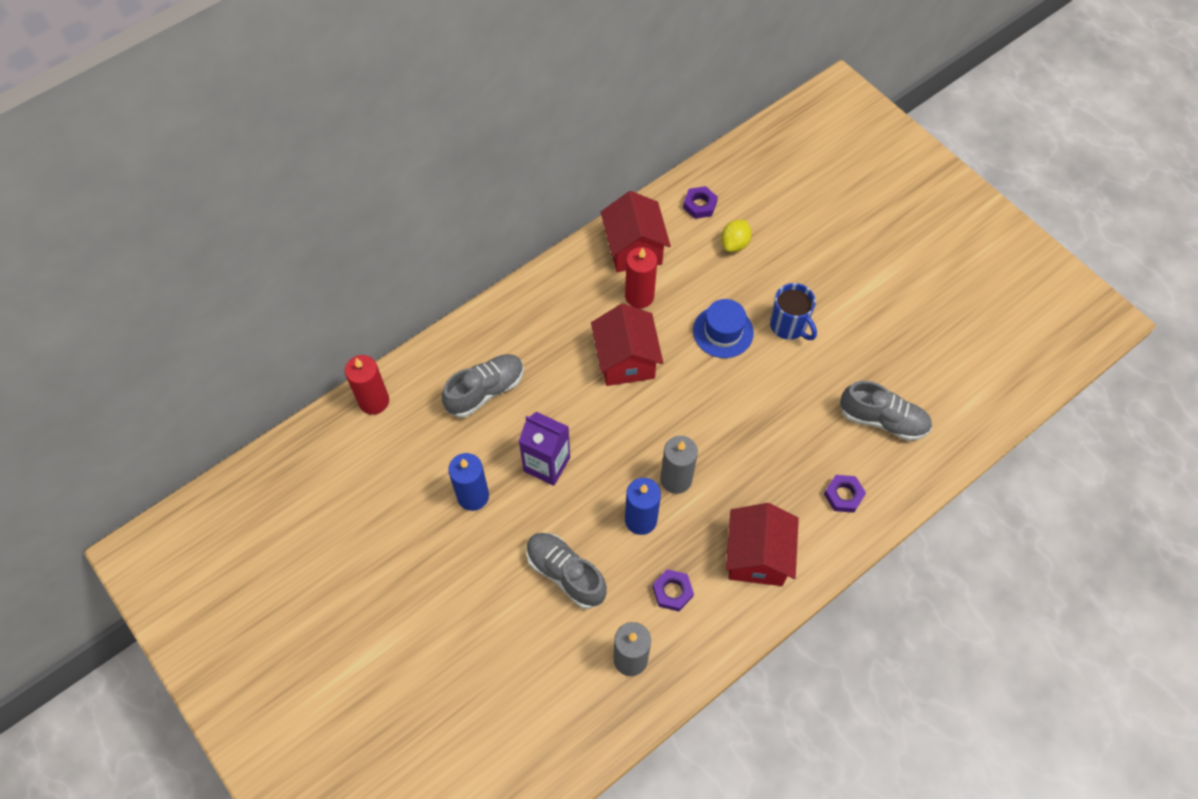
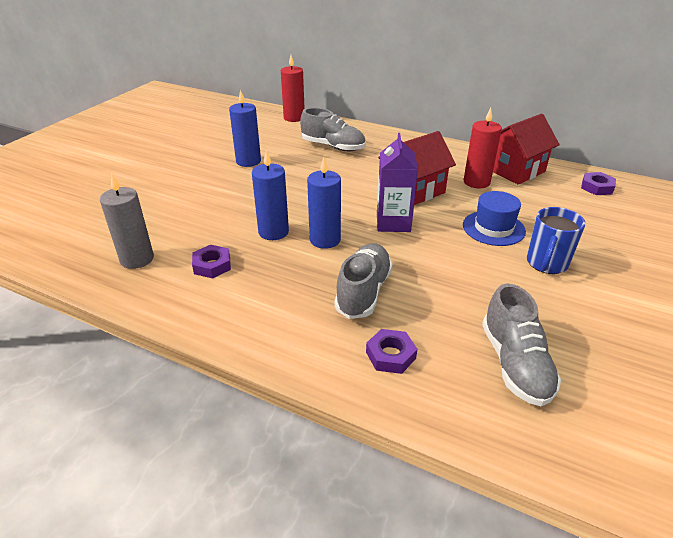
camera: 65 degrees right, 25 degrees down
(547, 464) = (293, 181): purple carton -> purple carton (393, 222)
(565, 574) = (204, 210): grey shoe -> grey shoe (363, 292)
(676, 479) = (325, 240): grey candle -> blue candle
(734, 244) = (587, 212): yellow lemon -> none
(757, 556) = (276, 308): red house -> none

